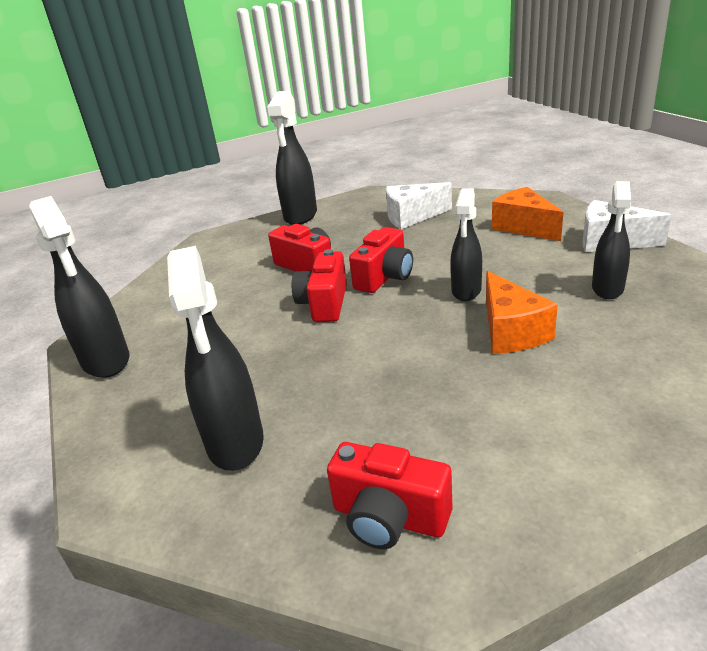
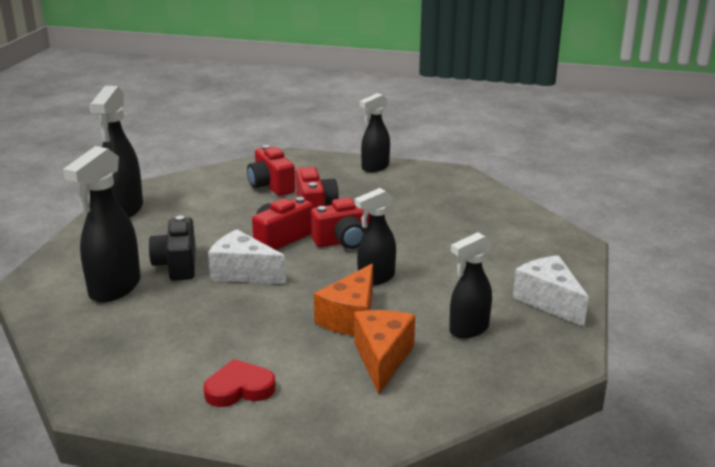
camera: 35 degrees right, 5 degrees down
(264, 379) = (177, 265): none -> black camera
(300, 216) = (375, 167): black spray bottle -> black spray bottle, size x0.66
(389, 517) = (120, 363): red camera -> red camera (271, 185)
(412, 217) = (447, 206): white cheese -> white cheese (243, 273)
(524, 227) = (510, 256): orange cheese -> orange cheese (382, 358)
(552, 455) = (239, 388): none -> red heart

